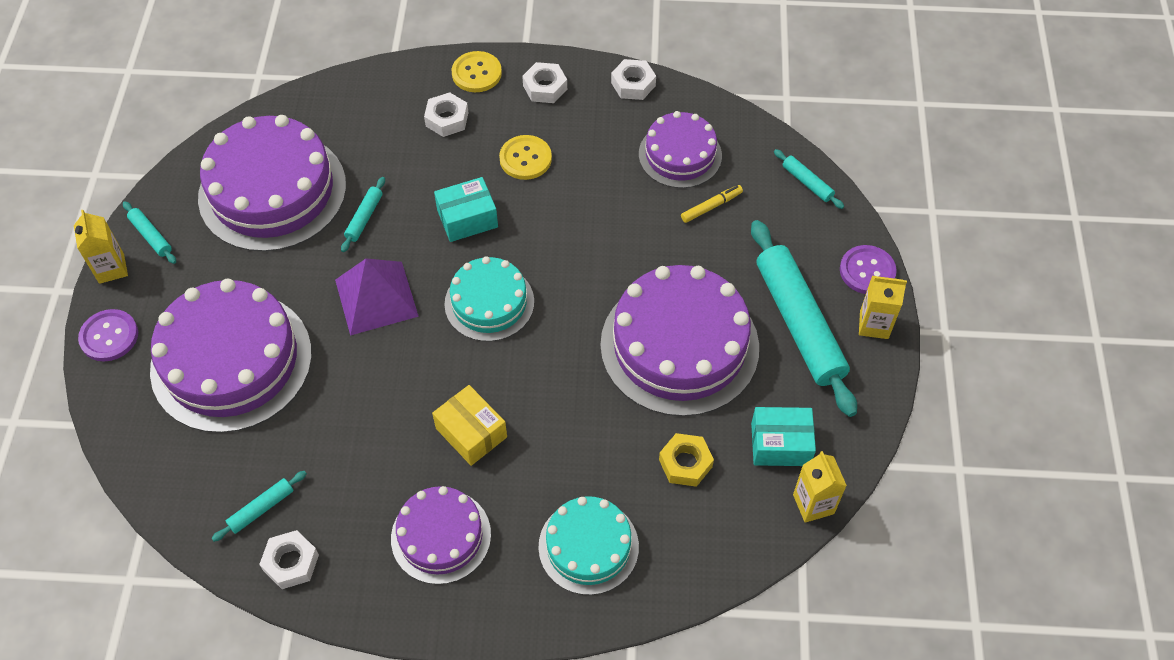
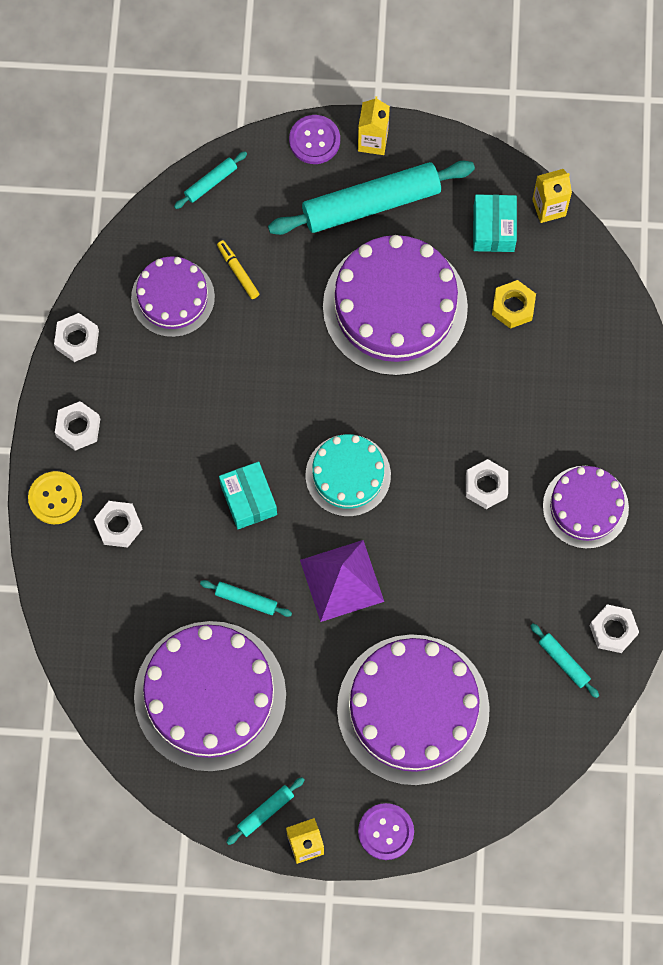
camera: 90 degrees left, 15 degrees up
(471, 433) = (486, 486): yellow box -> white nut
(525, 159) = (174, 446): yellow button -> none
(588, 546) = (591, 386): turquoise cake -> none

